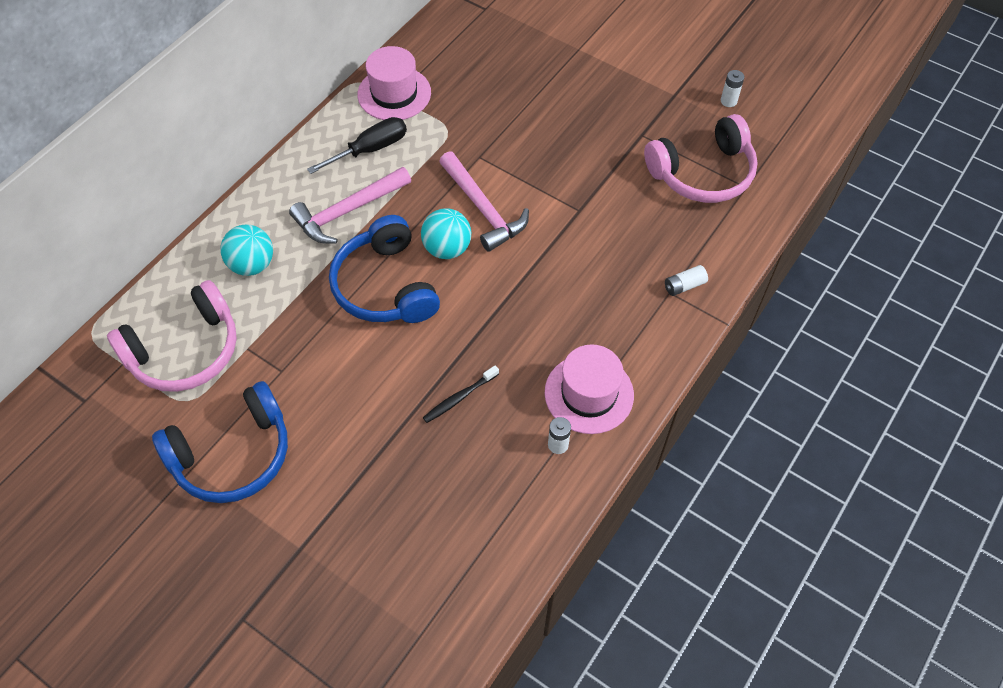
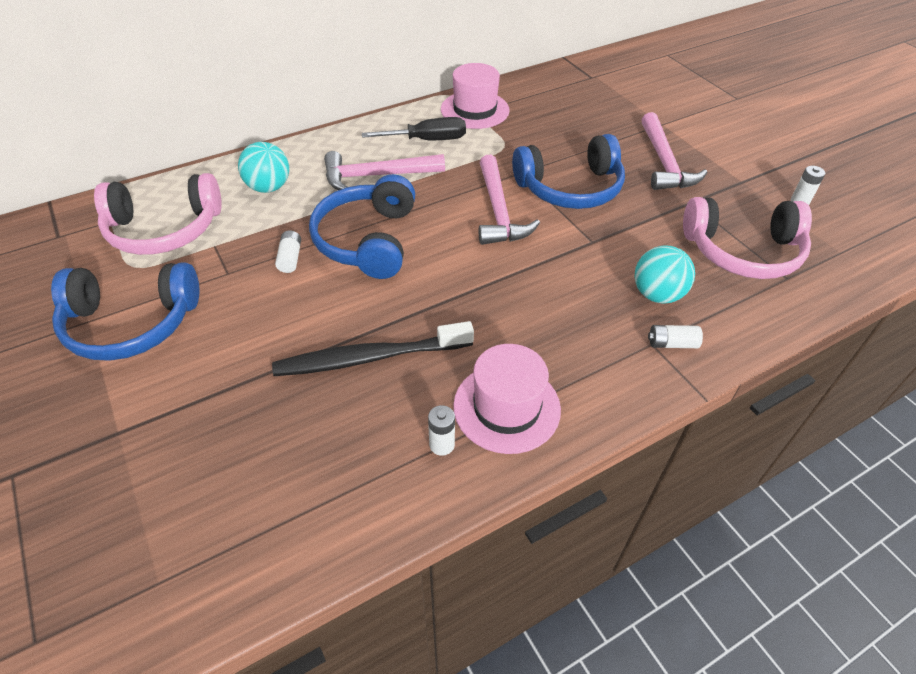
camera: 25 degrees right, 10 degrees down
(328, 333) = (290, 258): none -> white battery
(447, 248) = (444, 230): turquoise ball -> turquoise ball (657, 294)
(459, 398) = (370, 358): black toothbrush -> black toothbrush, size x1.95
(532, 158) = (570, 188): none -> blue headphones
(600, 97) = (664, 162): none -> pink hammer

